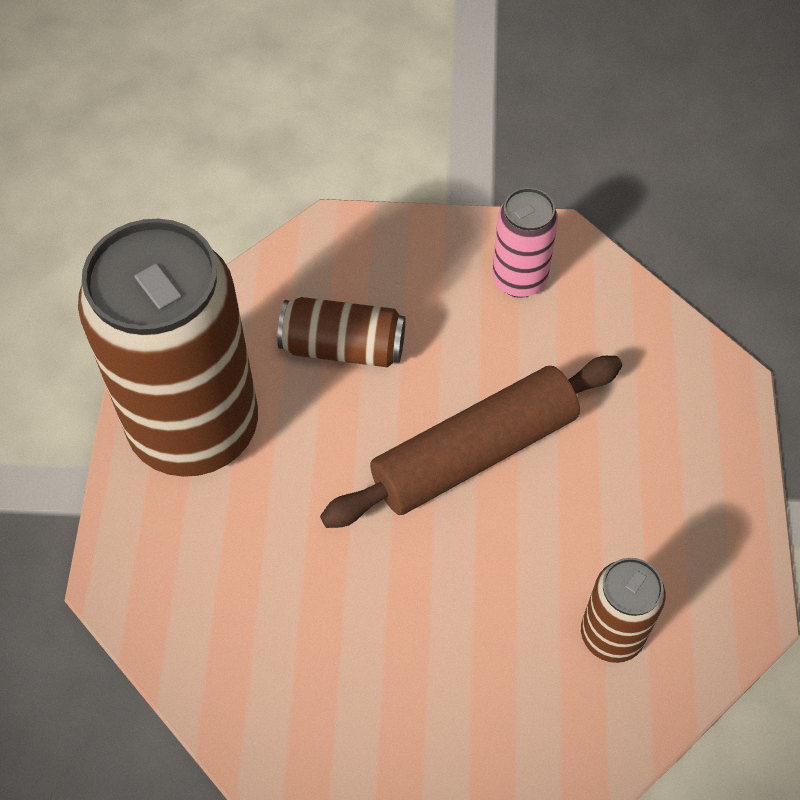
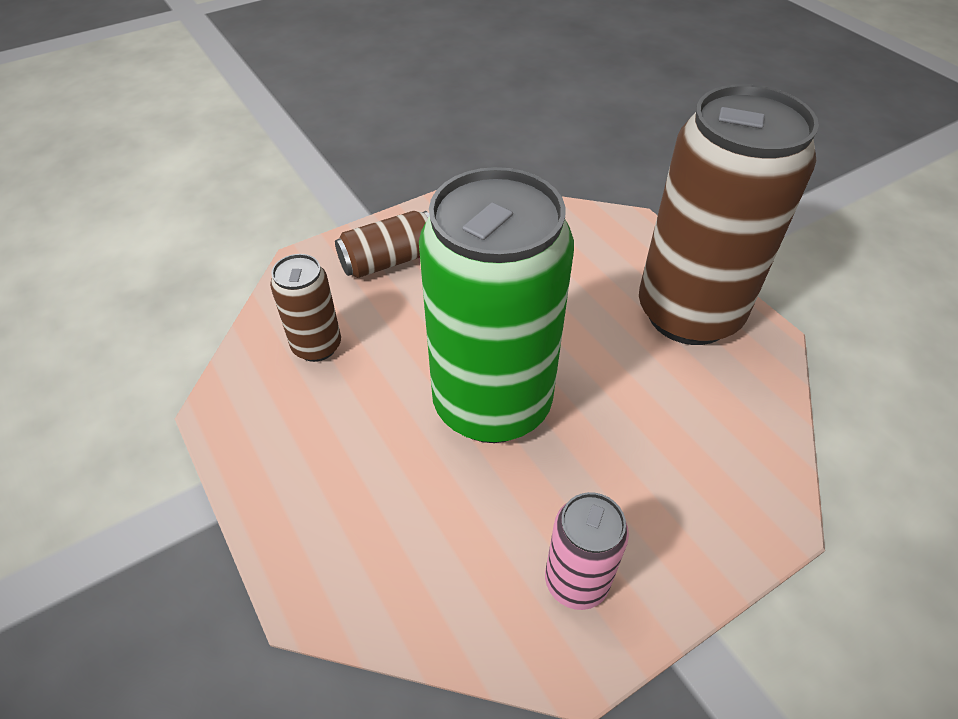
camera: 145 degrees right, 10 degrees down
(343, 347) = (657, 422): brown can -> brown can (389, 260)
(474, 453) = (492, 403): brown rolling pin -> green can

